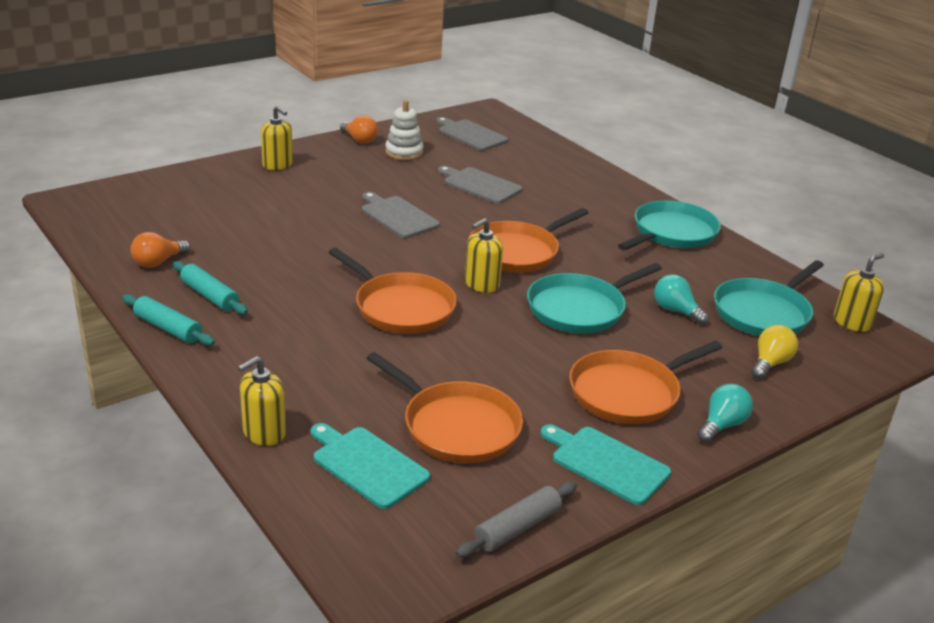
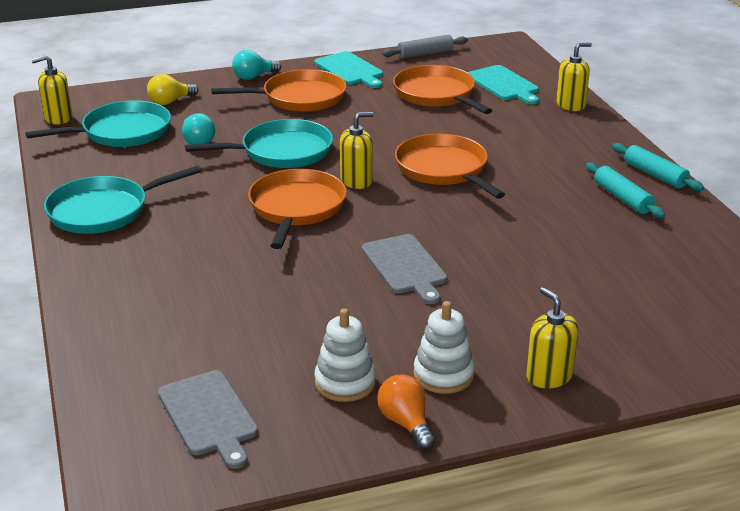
camera: 160 degrees left, 0 degrees up
(158, 262) = (683, 237): orange light bulb -> none
(345, 160) = (443, 375): none -> white stacking toy
(480, 185) = (271, 304): grey cutting board -> none
(517, 252) = (296, 208): orange pan -> orange pan turned 60 degrees counterclockwise

